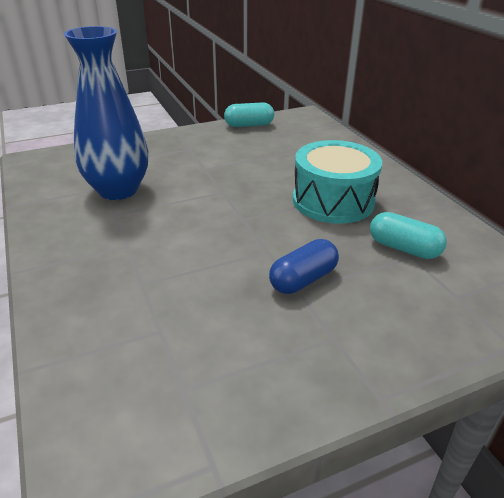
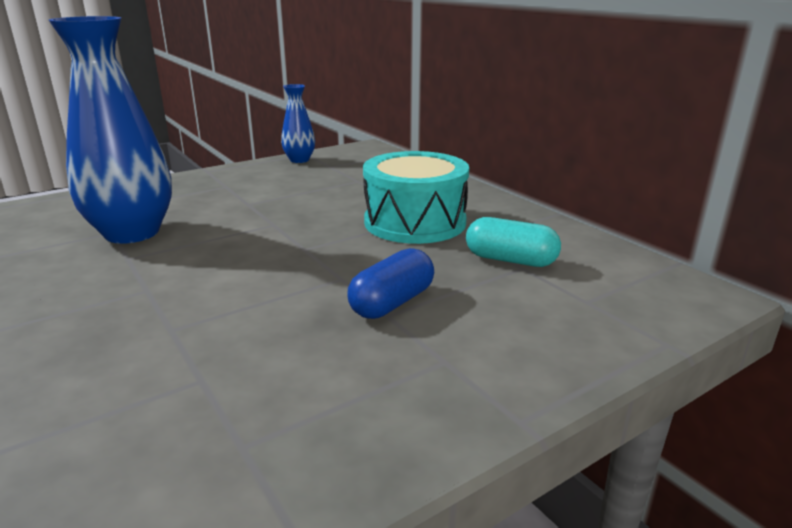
camera: 10 degrees left, 10 degrees down
(249, 125) = (299, 160): turquoise capsule -> blue vase

